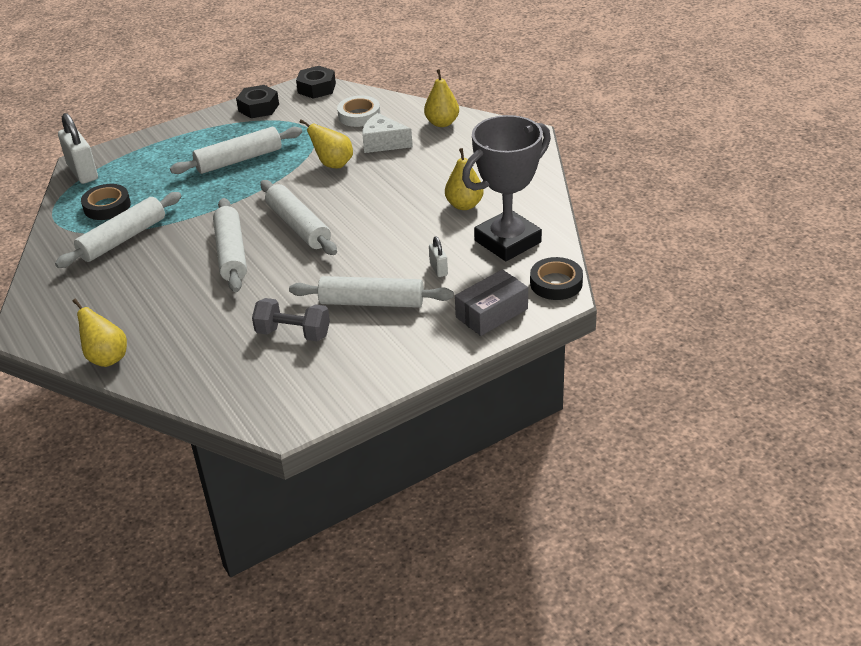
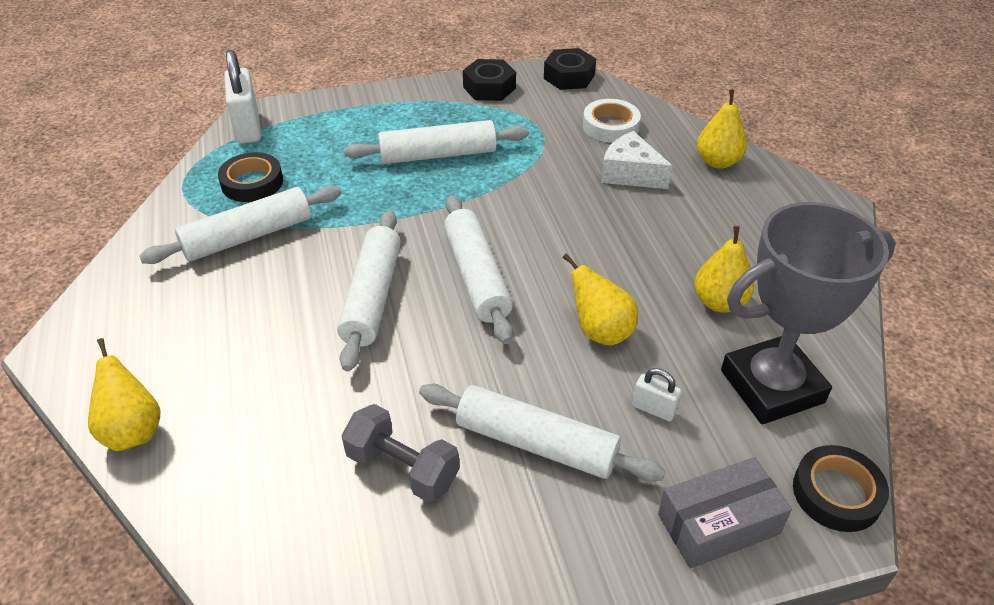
camera: 15 degrees right, 5 degrees up
(333, 164) = (555, 190): yellow pear -> yellow pear (600, 331)
(438, 269) = (654, 409): white padlock -> white padlock turned 60 degrees counterclockwise

